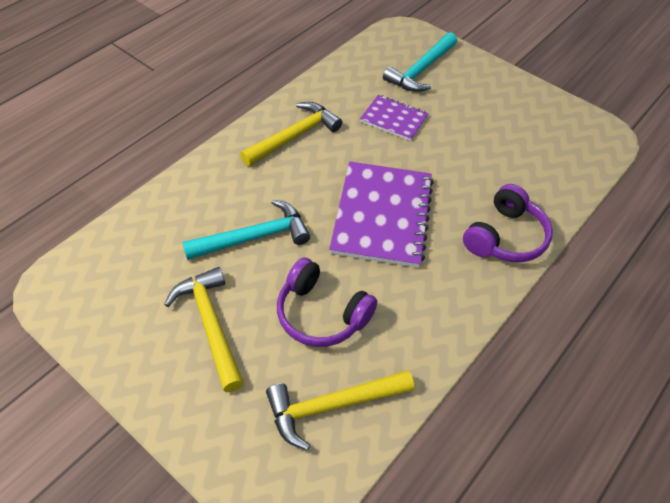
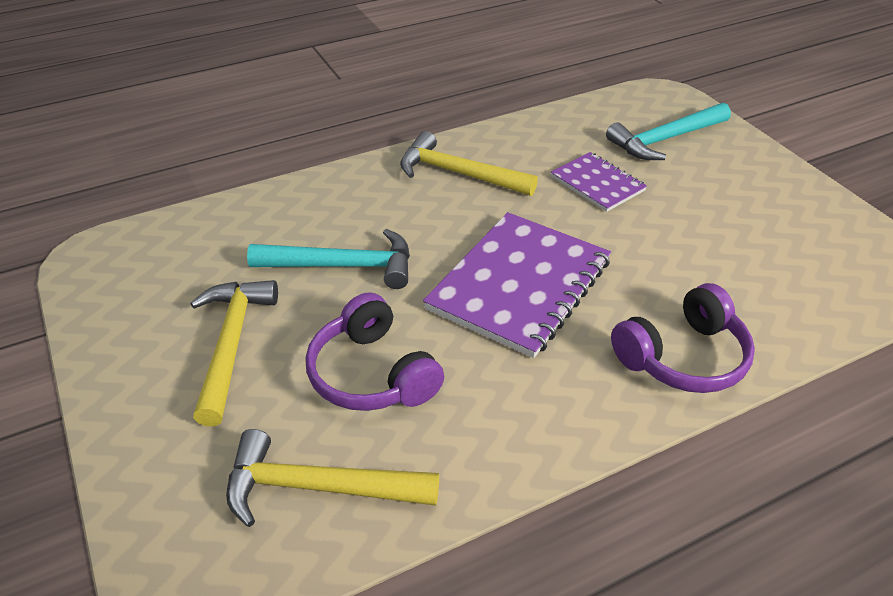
camera: 25 degrees right, 10 degrees down
(294, 136) = (458, 174): yellow hammer -> yellow hammer turned 135 degrees counterclockwise

